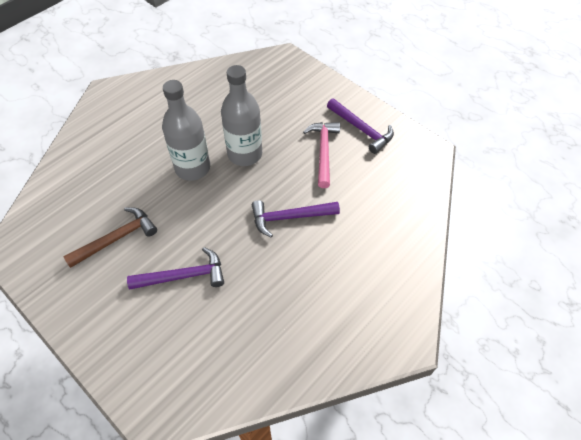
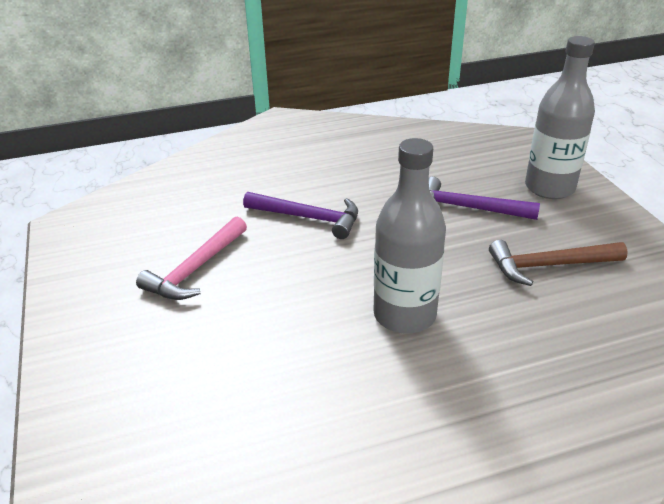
camera: 150 degrees left, 20 degrees down
(245, 154) = (310, 306): grey bottle -> grey bottle (549, 188)
(361, 129) = (111, 277): purple hammer -> none

